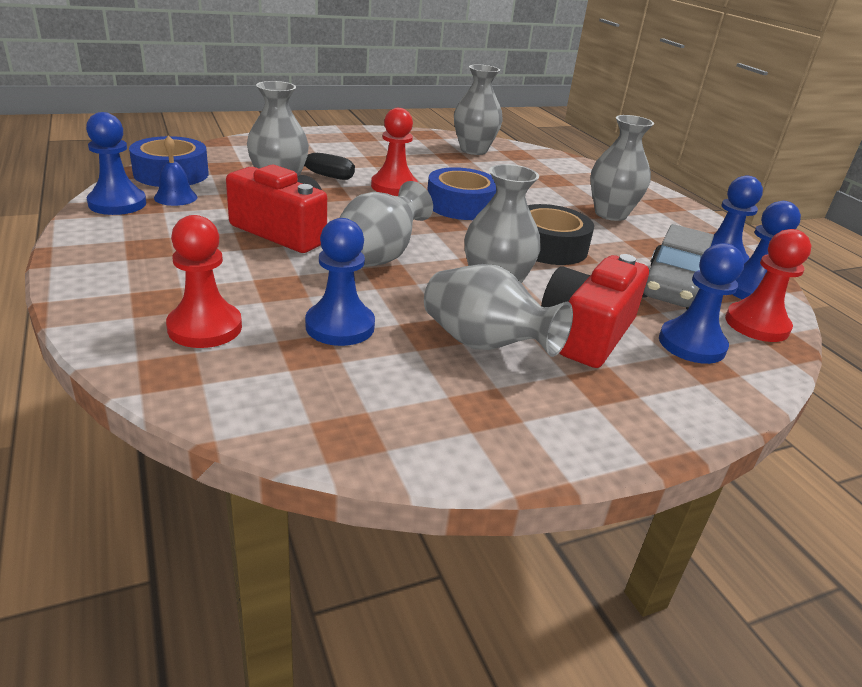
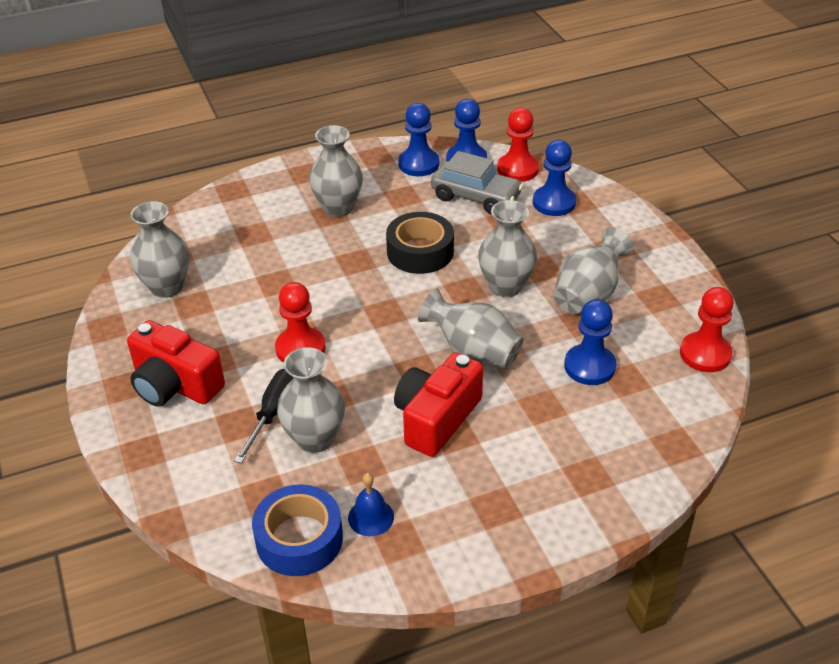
camera: 85 degrees left, 10 degrees up
(117, 204) = (400, 561): blue pawn -> none
(205, 328) = (617, 438): red pawn -> red pawn (705, 354)
(461, 205) = (340, 301): blue tape -> none
(587, 333) = (556, 246): red camera -> red camera (175, 385)

